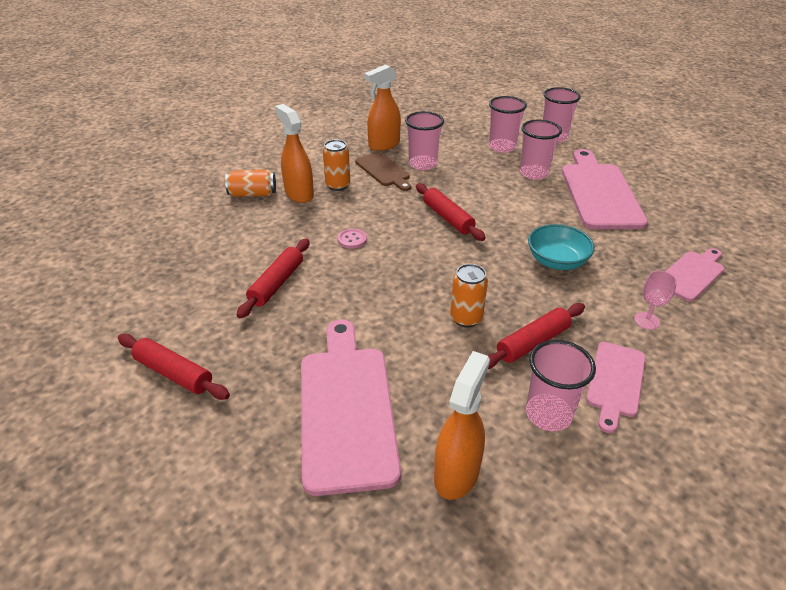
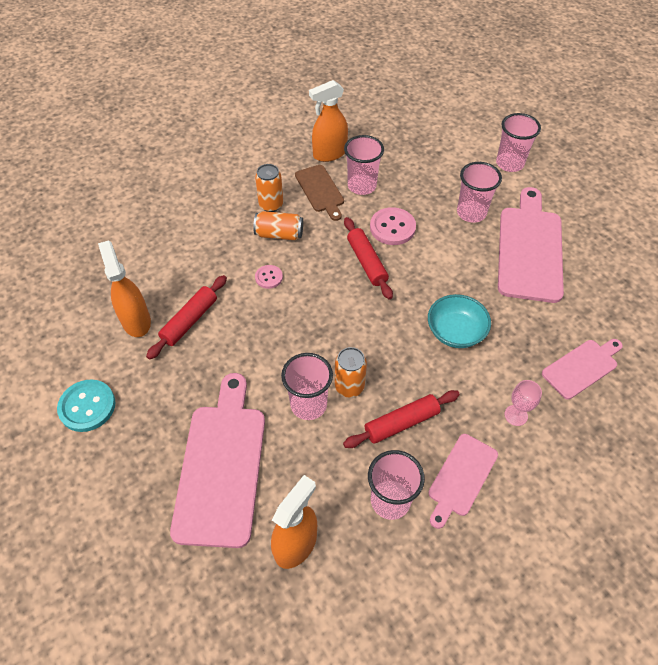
camera: 10 degrees right, 15 degrees up
(174, 373) = (87, 406): red rolling pin -> turquoise button
(253, 194) = (188, 206): orange can -> orange can (279, 234)
(299, 194) = (231, 211): orange spray bottle -> orange spray bottle (136, 321)
(463, 190) = (392, 227): none -> pink button
(502, 147) = (450, 171): pink cup -> pink cup (308, 404)

